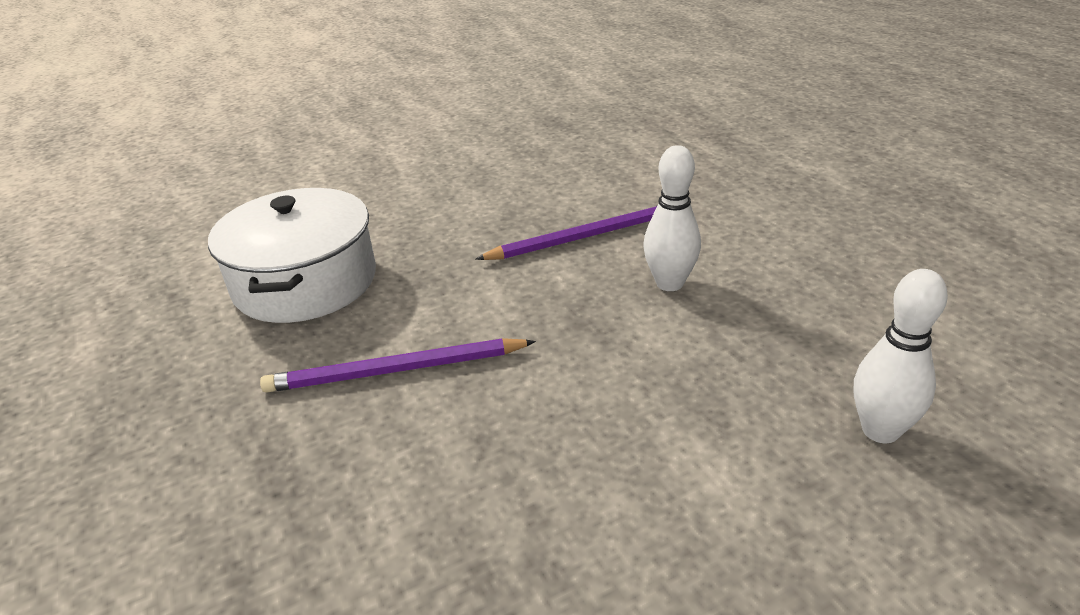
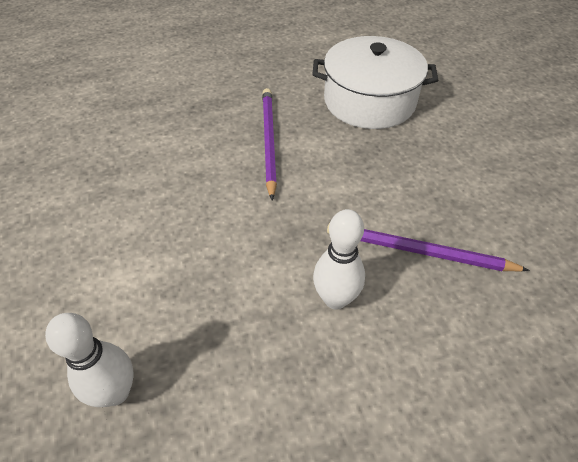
camera: 95 degrees right, 15 degrees up
(585, 237) = (418, 251): purple pencil -> purple pencil turned 120 degrees clockwise

